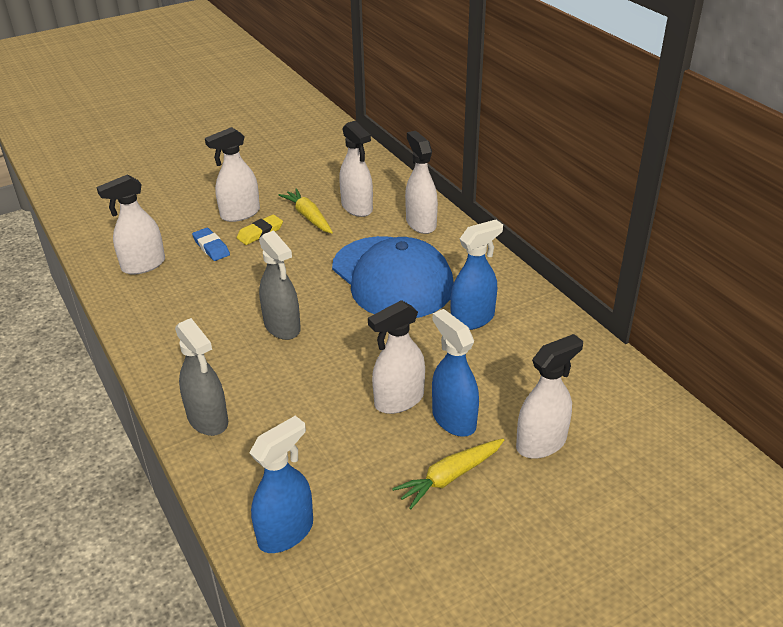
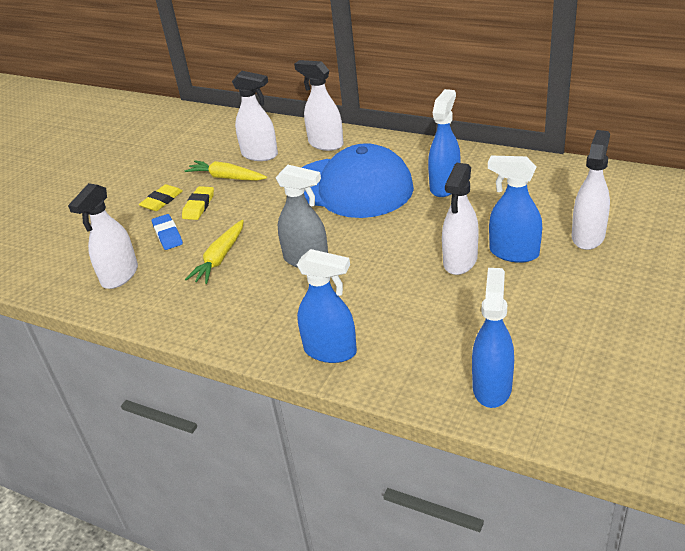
camera: 30 degrees left, 0 degrees up
(208, 420) = (330, 351): grey spray bottle -> blue spray bottle
(211, 247) = (168, 235): blue eraser -> blue eraser turned 45 degrees clockwise
(240, 214) = (162, 201): white spray bottle -> yellow eraser
(449, 477) = (557, 288): yellow carrot -> yellow carrot (220, 258)

